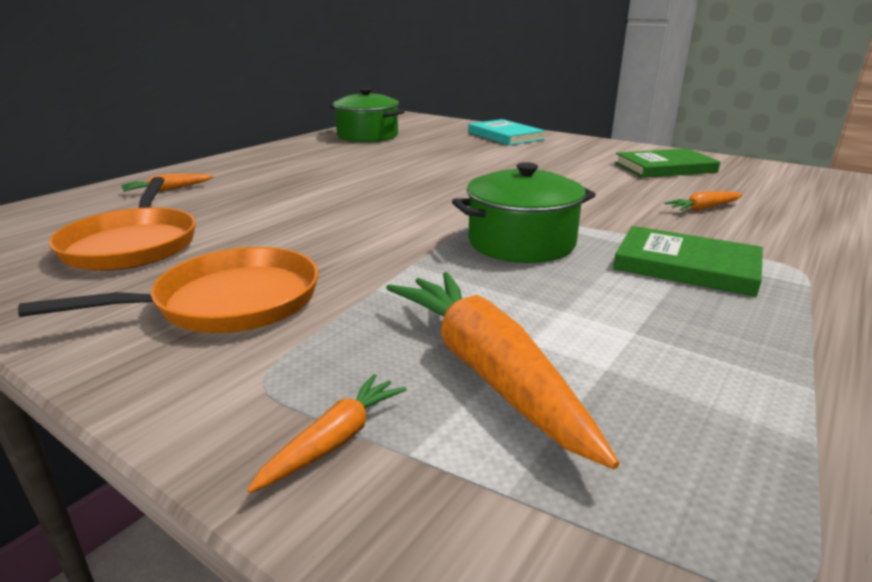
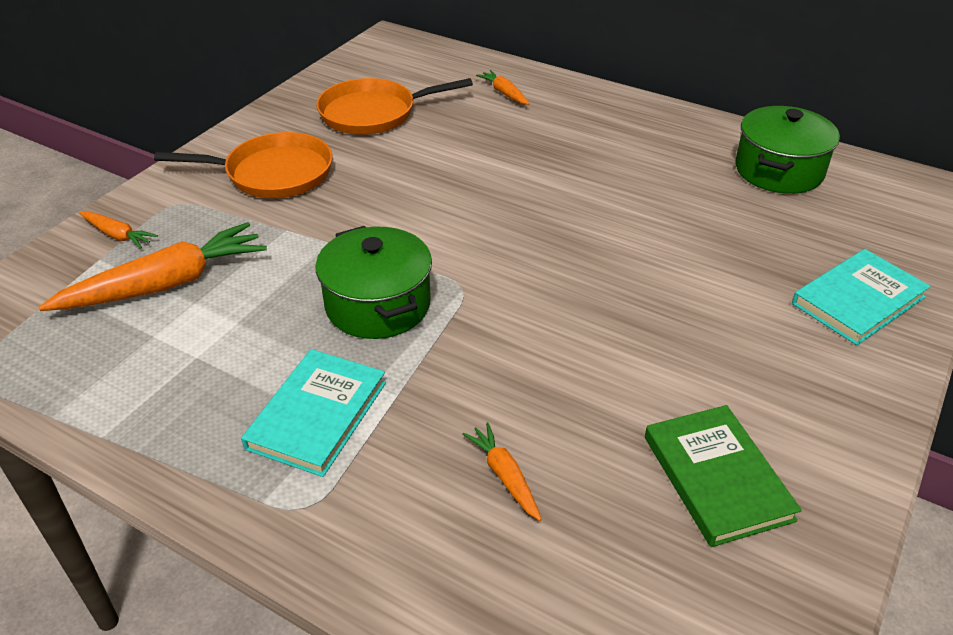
camera: 85 degrees right, 15 degrees up
(230, 302) = (274, 173): orange pan -> orange pan turned 60 degrees counterclockwise
(686, 266) = (317, 415): green book -> turquoise book

